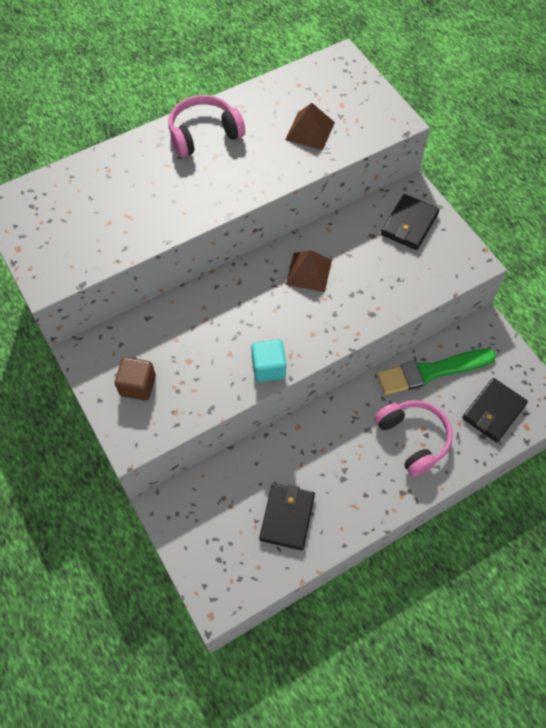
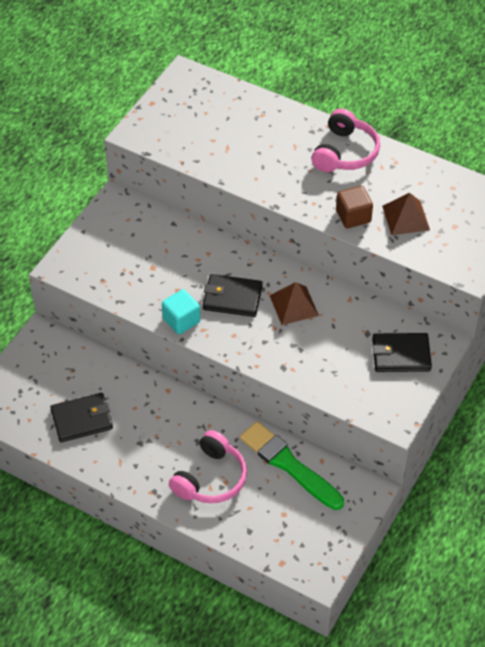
camera: 60 degrees right, 10 degrees down
(138, 385) = (110, 247): brown cube -> brown cube (353, 216)
(204, 134) = (345, 152): pink headphones -> pink headphones turned 75 degrees clockwise
(493, 411) = (280, 530): black wallet -> black wallet (232, 298)

